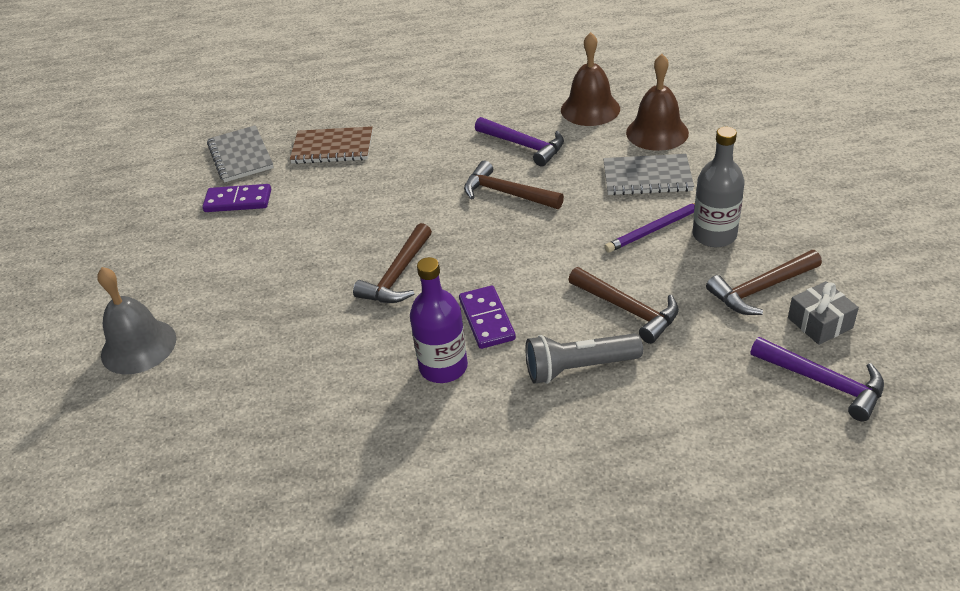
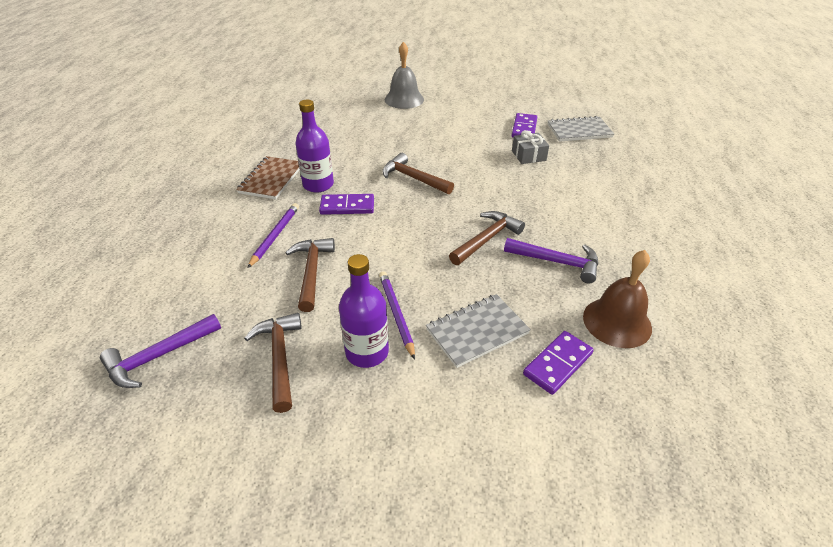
camera: 100 degrees right, 0 degrees up
(332, 148) = (580, 166): brown notebook -> brown notebook (271, 179)
(524, 145) = (557, 262): purple hammer -> purple hammer turned 120 degrees counterclockwise
(579, 368) = (275, 236): grey flashlight -> purple pencil
(628, 309) = (311, 272): brown hammer -> brown hammer turned 120 degrees clockwise
(647, 177) = (477, 331): grey notebook -> grey notebook turned 45 degrees clockwise
(657, 132) = (557, 364): brown bell -> purple domino
(714, 235) = (367, 352): grey bottle -> purple bottle
(820, 323) = (214, 382): grey gift -> grey gift (528, 156)

